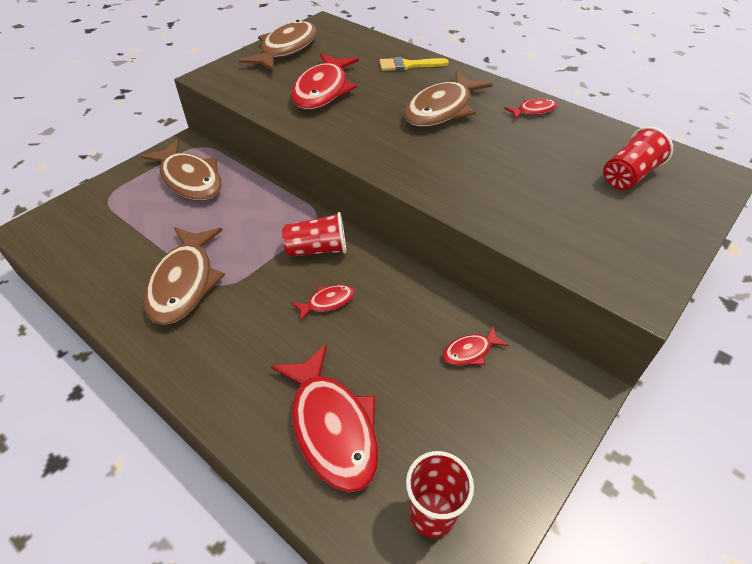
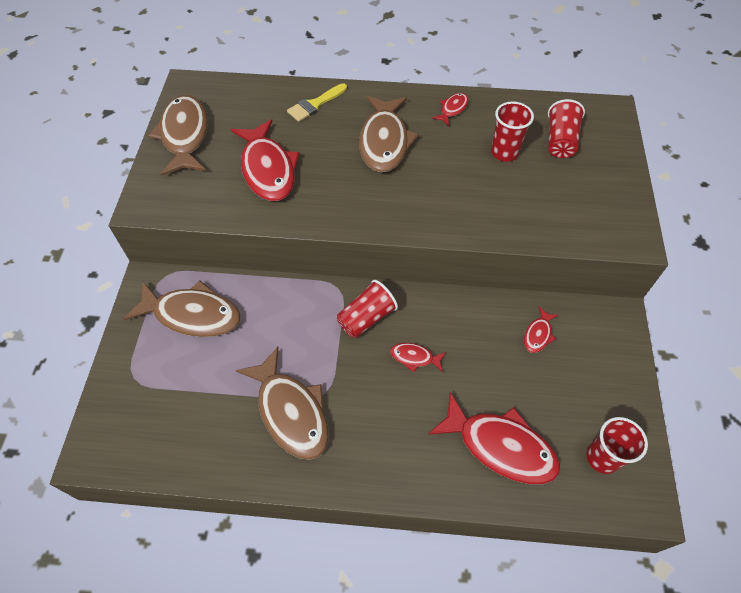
camera: 35 degrees left, 10 degrees up
(327, 302) = (414, 357): red fish -> red fish turned 105 degrees counterclockwise
(554, 160) = (504, 152): none -> red cup

